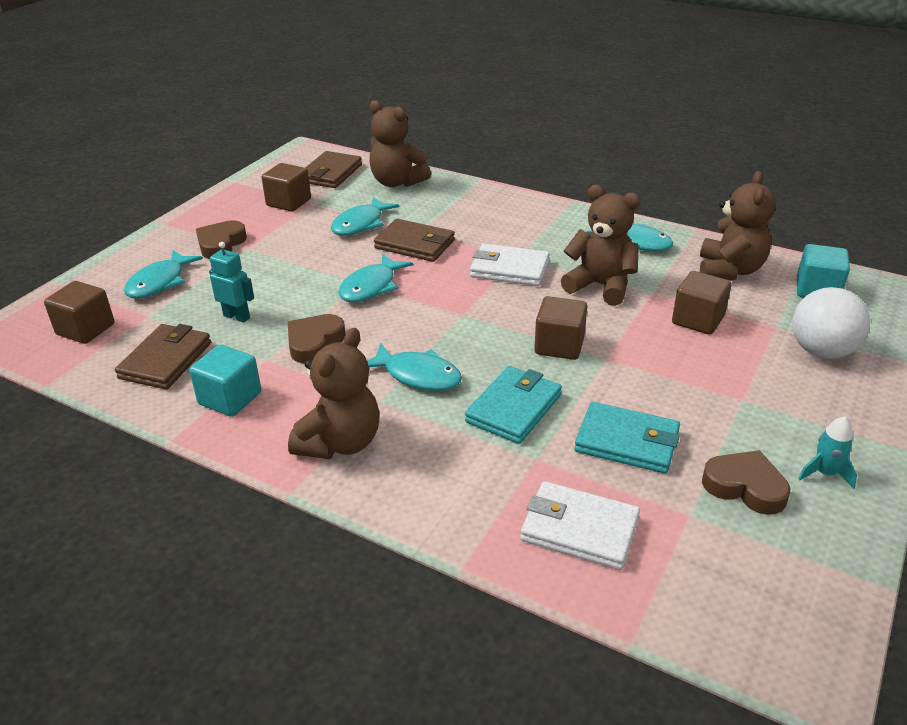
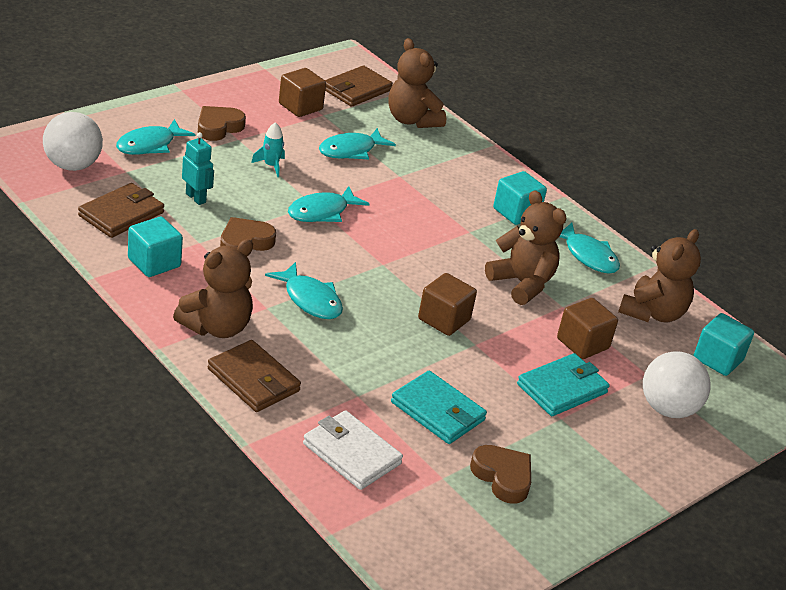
camera: 15 degrees right, 0 degrees up
(85, 329) = (72, 165): brown cube -> white ball
(415, 244) = (386, 187): brown wallet -> brown wallet (253, 380)
(509, 269) = (453, 239): white wallet -> none
(514, 408) = (368, 353): turquoise wallet -> turquoise wallet (562, 388)
(545, 227) = (516, 212): none -> turquoise cube
(825, 473) = (576, 493): turquoise rocket -> turquoise rocket (271, 166)

